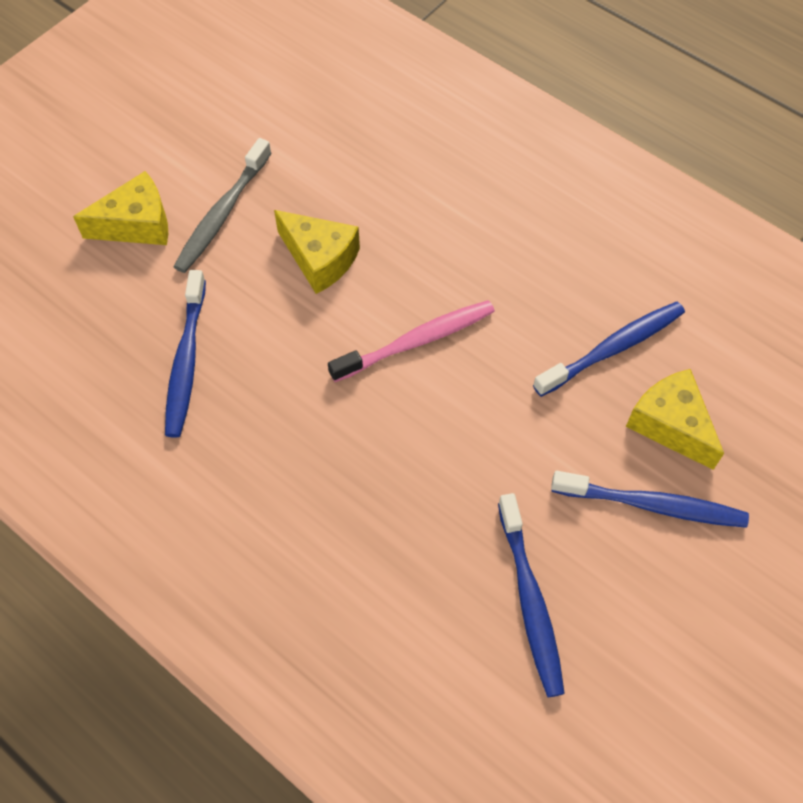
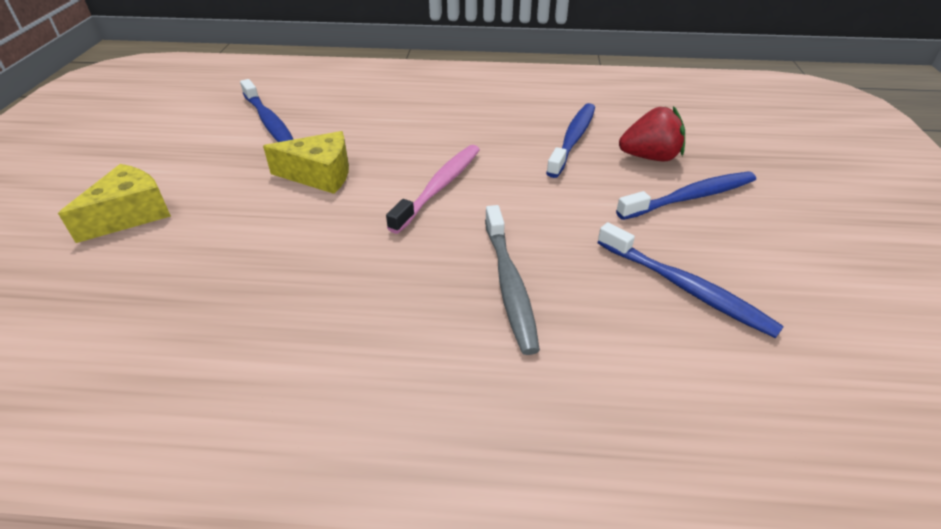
camera: 35 degrees left, 20 degrees down
(186, 361) = (247, 278): blue toothbrush -> blue toothbrush (269, 121)
(222, 214) = (212, 181): grey toothbrush -> grey toothbrush (509, 284)
(671, 425) = (650, 157): yellow cheese -> red strawberry

